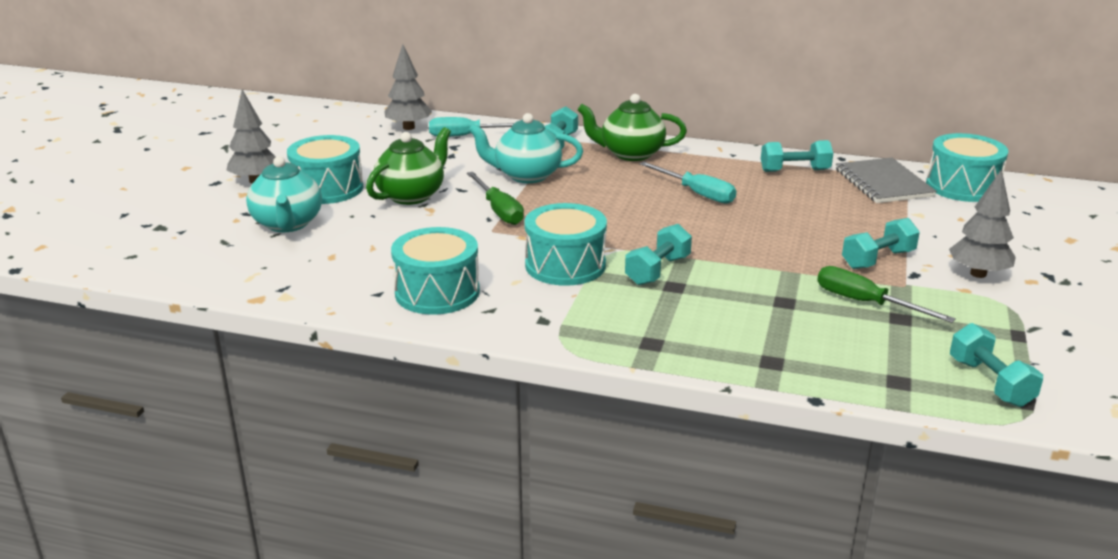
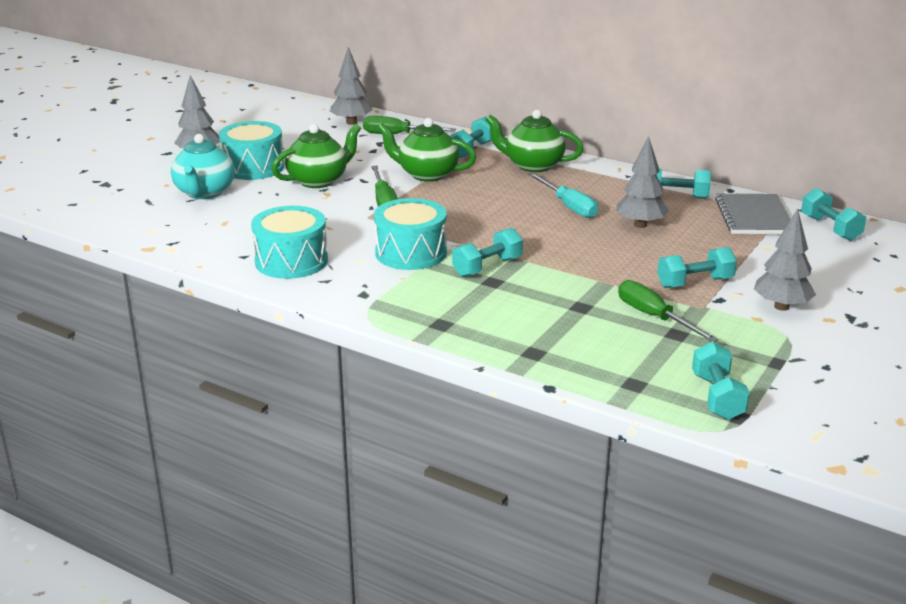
camera: 15 degrees right, 0 degrees up
(467, 136) = (398, 135): turquoise screwdriver -> green screwdriver
(526, 175) = (427, 174): turquoise teapot -> green teapot
(781, 204) = (640, 225): none -> grey tree
(962, 186) = (830, 228): turquoise drum -> turquoise dumbbell

